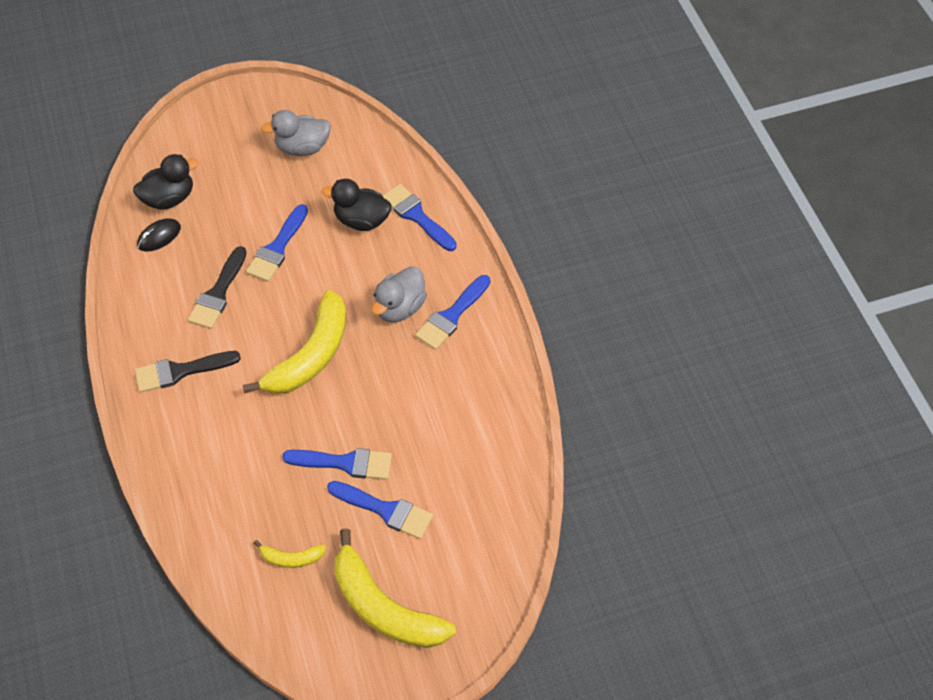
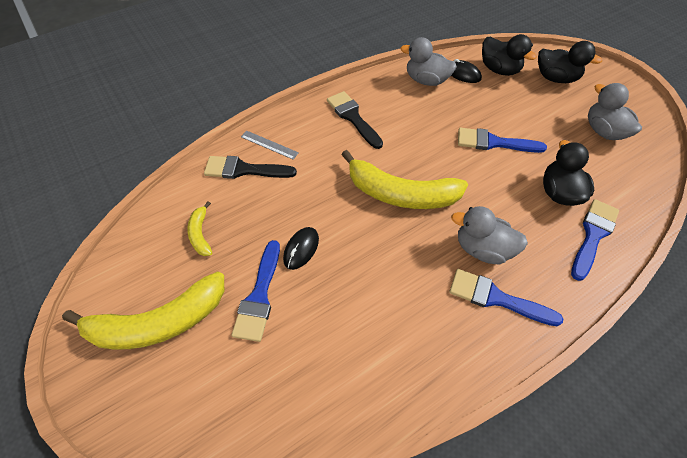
camera: 75 degrees right, 0 degrees up
(152, 277) = (426, 80): none -> grey duck
(187, 470) = (269, 145): none -> grey ruler
(208, 152) = (555, 78): none -> black duck
(218, 293) = (431, 119): black brush -> black brush (244, 170)
(345, 463) = (301, 249): blue brush -> black mouse
(383, 606) = (158, 322): yellow banana -> yellow banana turned 135 degrees counterclockwise

